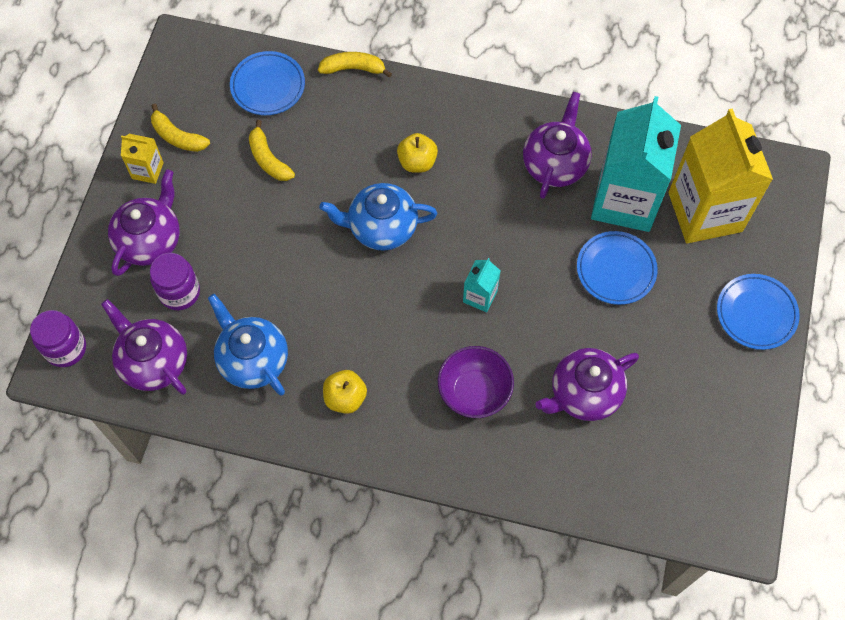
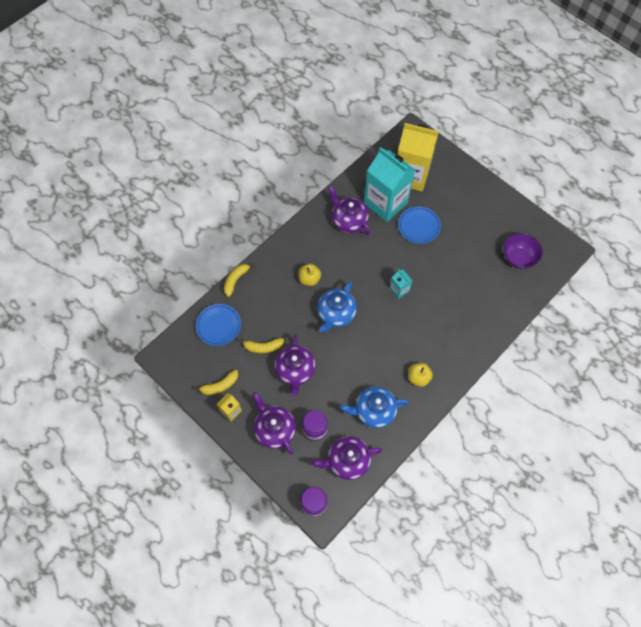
camera: 60 degrees left, 0 degrees up
(474, 392) = (447, 319): purple bowl -> purple bowl (518, 258)
(584, 394) = (472, 273): purple teapot -> purple teapot (295, 370)
(756, 313) = (472, 184): blue plate -> none

